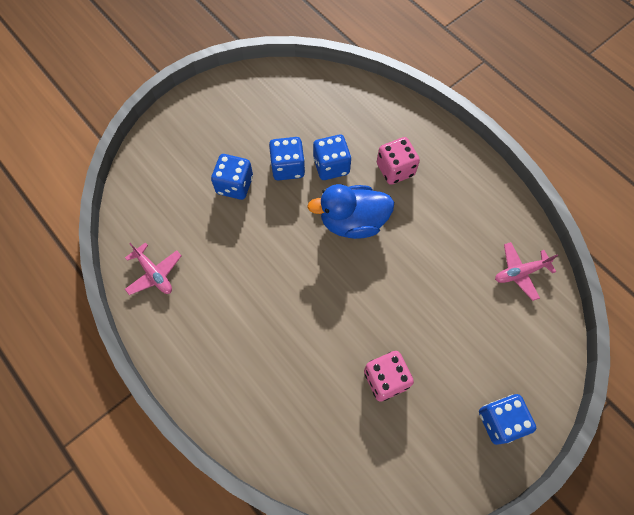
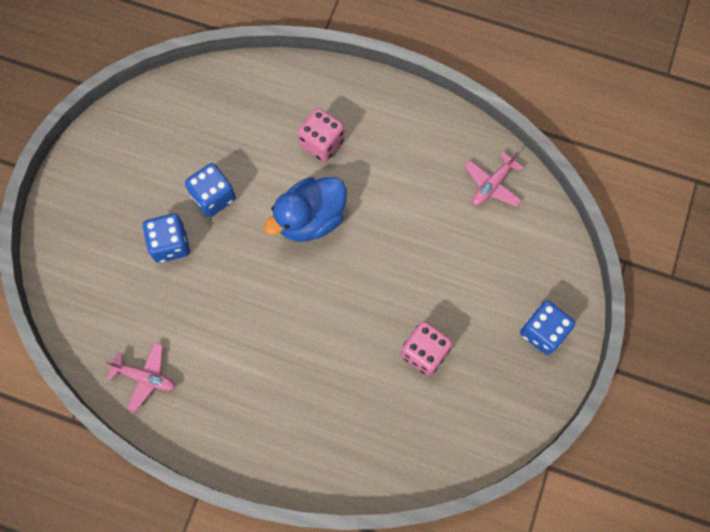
camera: 30 degrees left, 5 degrees up
(331, 166) = (256, 172): blue dice -> none

